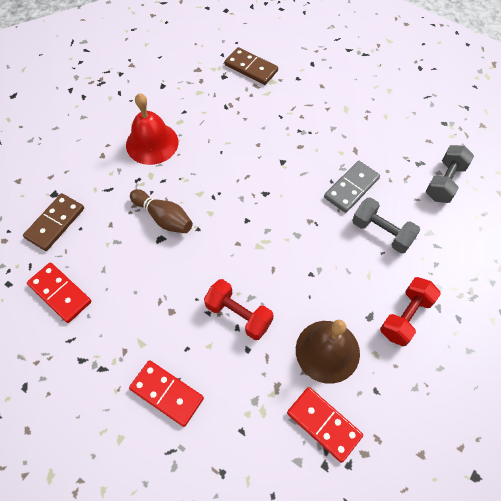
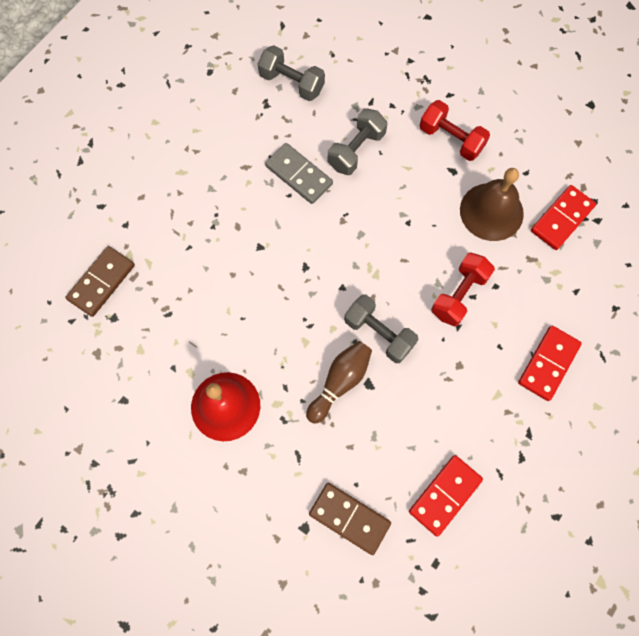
camera: 90 degrees left, 10 degrees up
(204, 247) = (379, 333): none -> grey dumbbell

